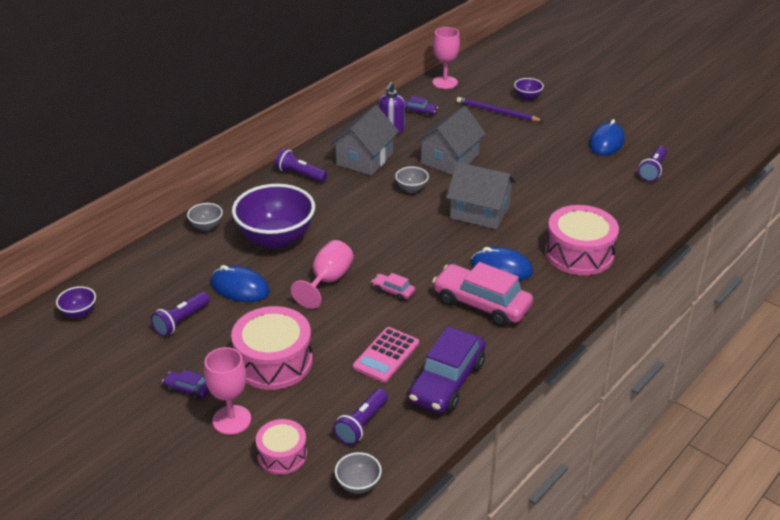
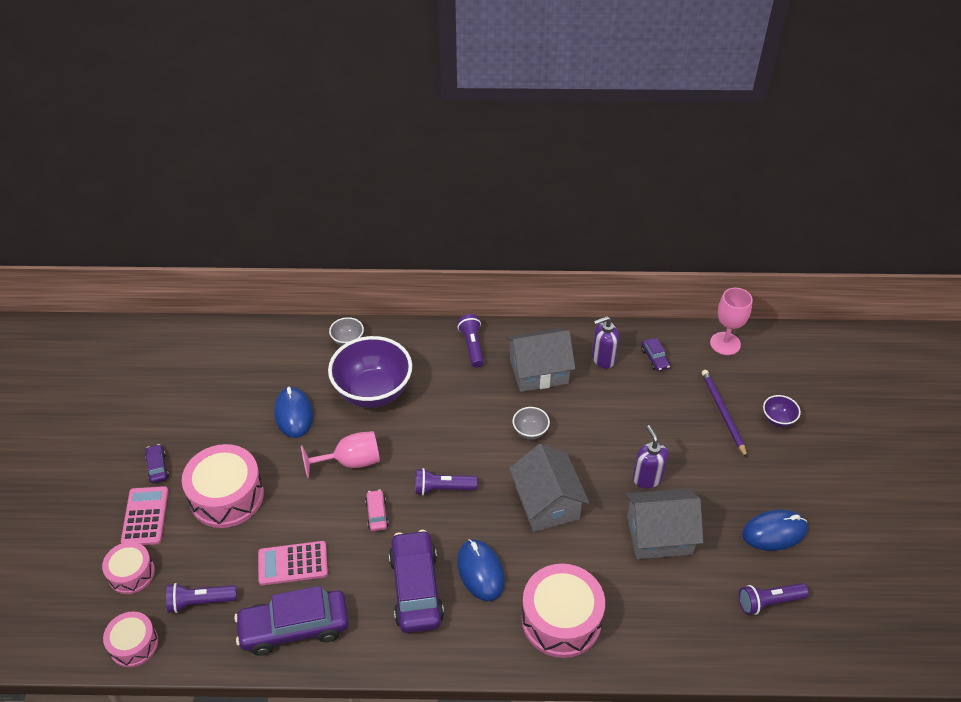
camera: 50 degrees right, 10 degrees up
(79, 313) = (188, 347): purple bowl -> none
(181, 321) = (226, 408): purple flashlight -> purple flashlight (442, 488)
(231, 420) = (145, 516): pink goblet -> pink calculator
(358, 484) = (134, 644): grey bowl -> pink drum
(449, 159) = (604, 428): grey house -> grey house (659, 535)
(481, 304) = (416, 588): pink car -> purple car
(510, 164) = (647, 478): none -> purple soap dispenser

